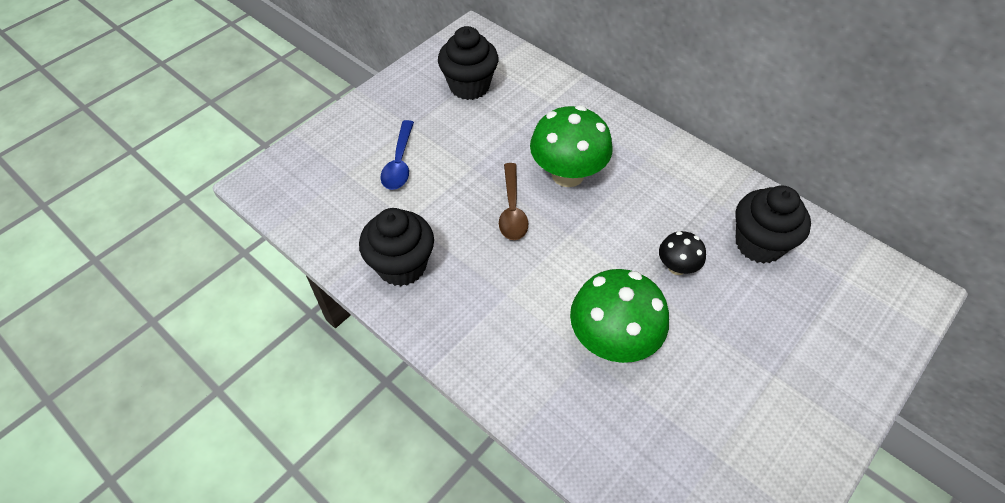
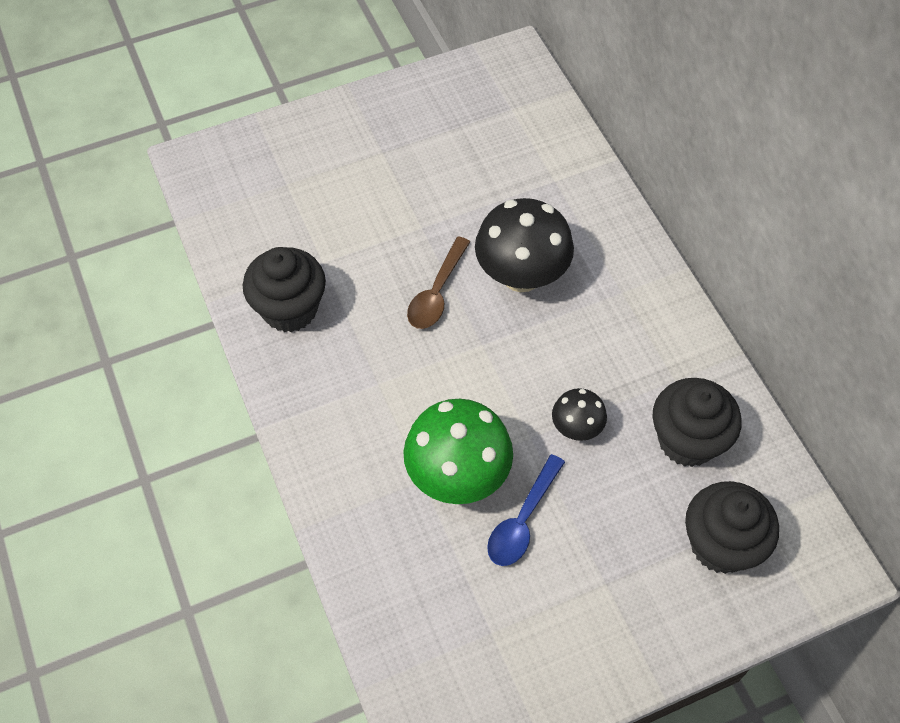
camera: 25 degrees right, 5 degrees up
(399, 163) = (347, 192): blue spoon -> blue spoon (522, 520)
(469, 86) = (473, 126): black cupcake -> black cupcake (720, 544)
(567, 174) = (521, 275): green mushroom -> black mushroom

